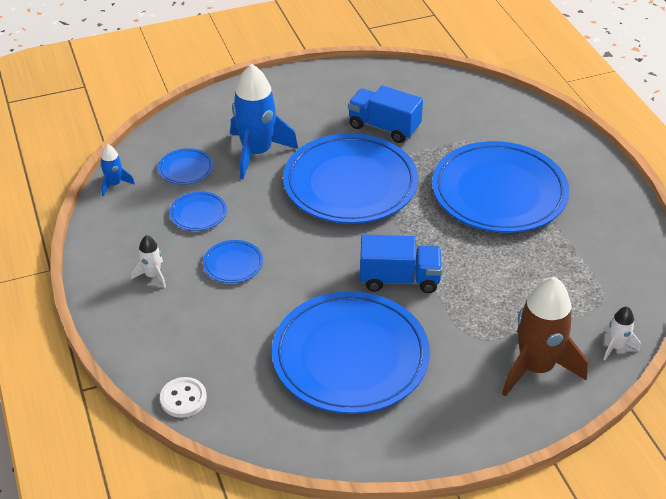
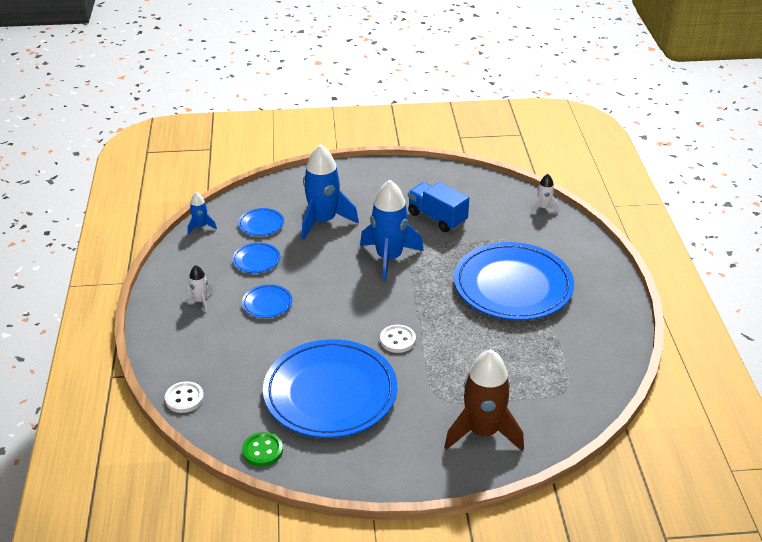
camera: 15 degrees right, 5 degrees down
(301, 442) = (262, 450): none -> green button
(350, 184) = (389, 258): blue plate -> blue rocket
(399, 279) = (397, 340): blue truck -> white button
(616, 347) = (560, 429): white rocket -> white rocket (543, 208)

